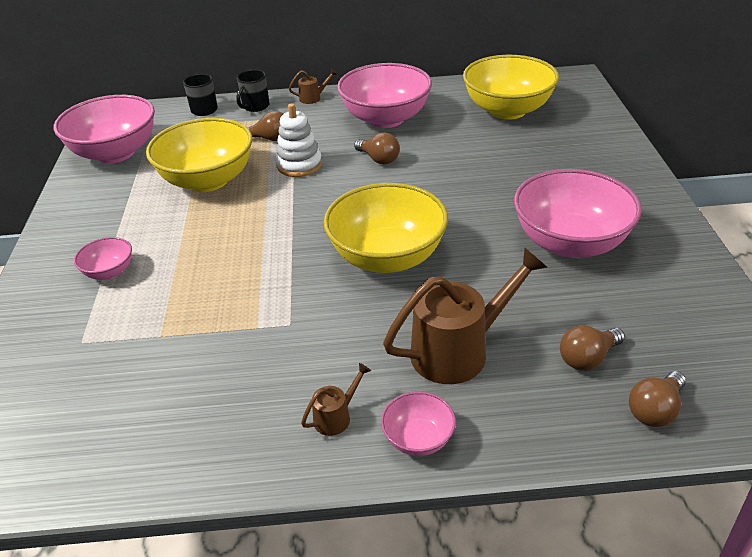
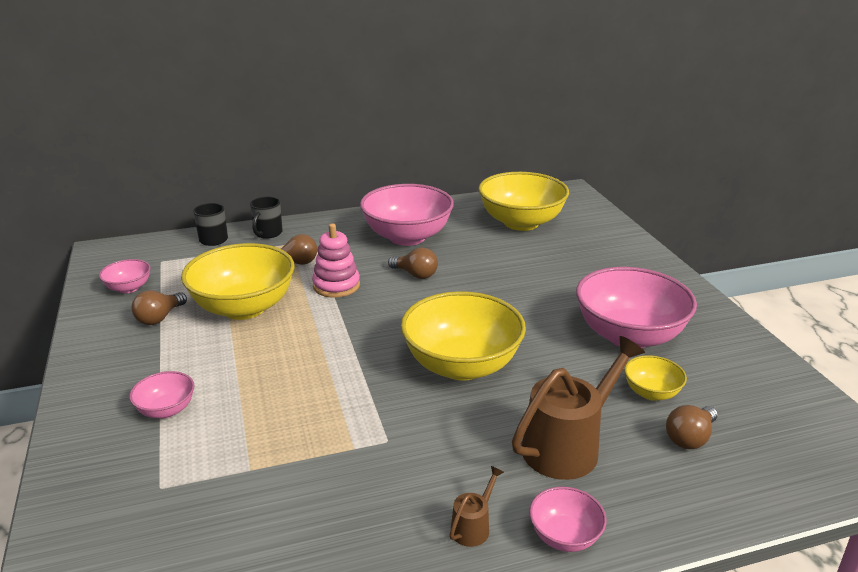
camera: 15 degrees left, 10 degrees down
(116, 153) = (129, 288): pink bowl -> pink bowl, size x0.47
(299, 165) = (336, 285): white stacking toy -> pink stacking toy
(313, 98) = (326, 222): brown watering can -> none
(567, 306) = (651, 393): none -> yellow bowl
(655, 410) = (769, 477): brown light bulb -> brown light bulb (159, 318)

